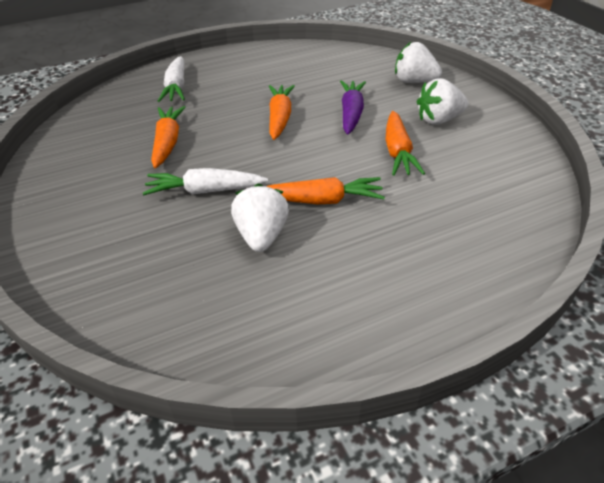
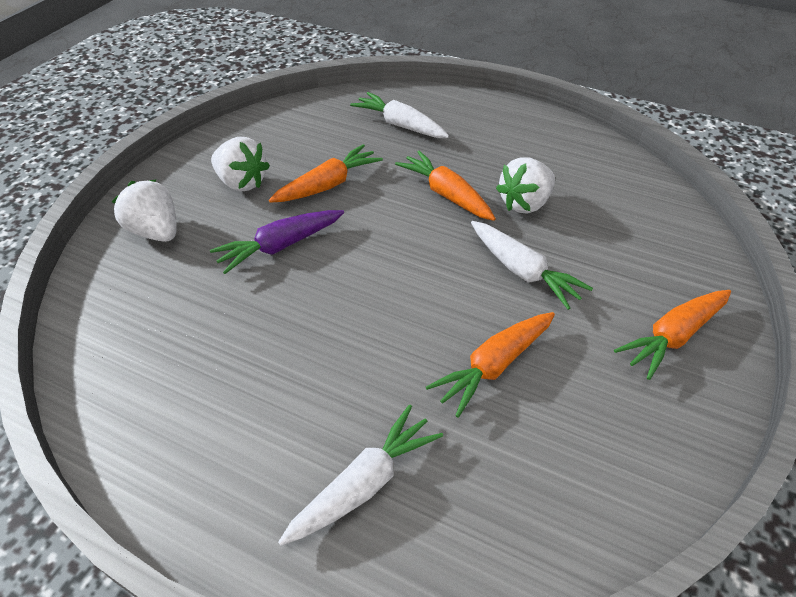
camera: 130 degrees left, 5 degrees up
(280, 118) = (343, 299): orange carrot -> orange carrot (672, 336)
(414, 81) = (156, 231): white strawberry -> white strawberry turned 150 degrees clockwise
(455, 226) = (400, 125): none -> white carrot

